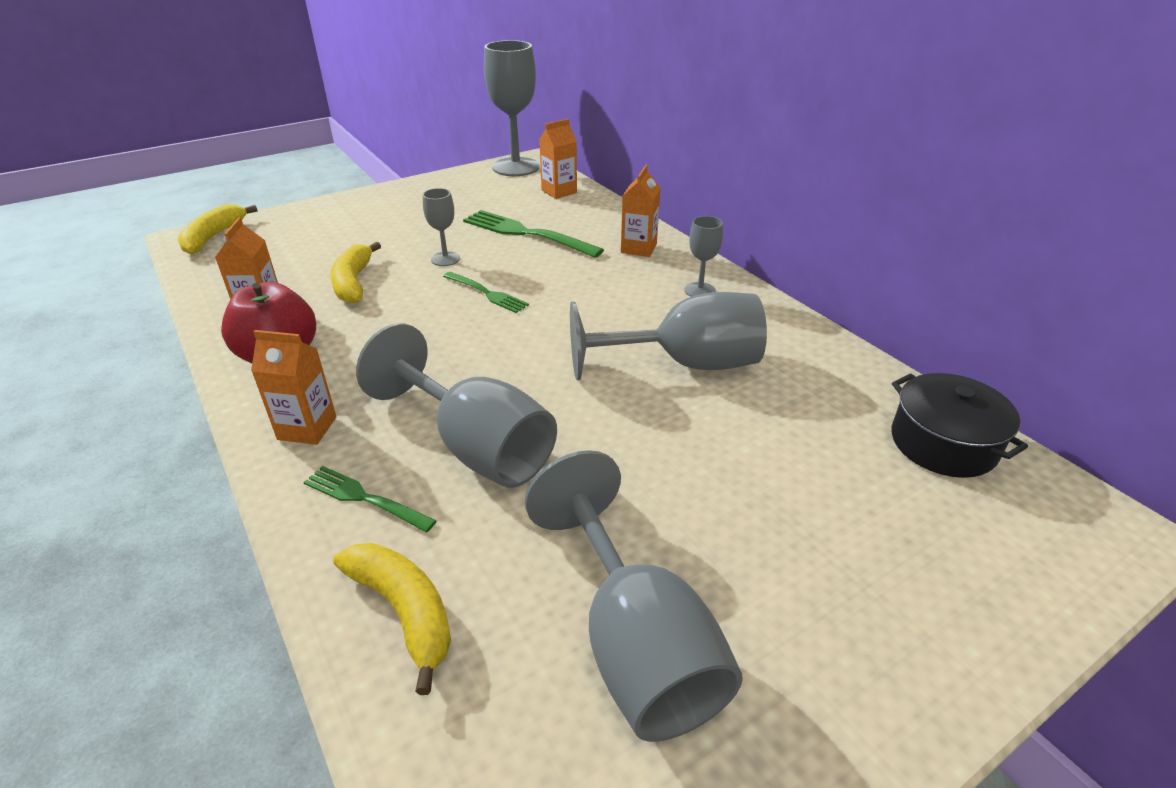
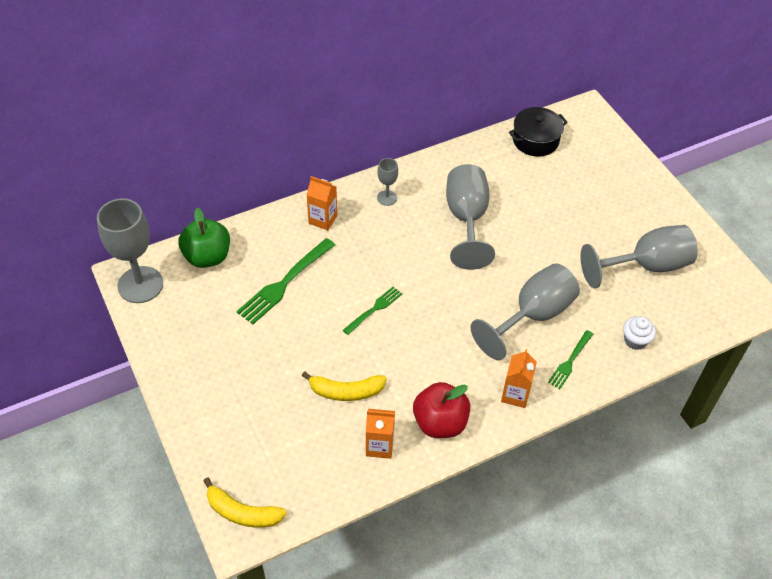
camera: 85 degrees left, 15 degrees up
(404, 611) = (635, 340): yellow banana -> white cupcake
(445, 259) = (318, 335): grey goblet -> none
(559, 191) = (207, 257): orange carton -> green apple

